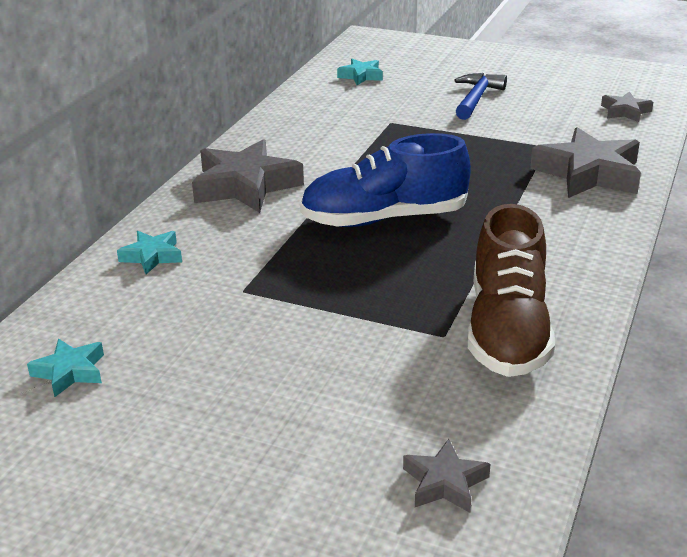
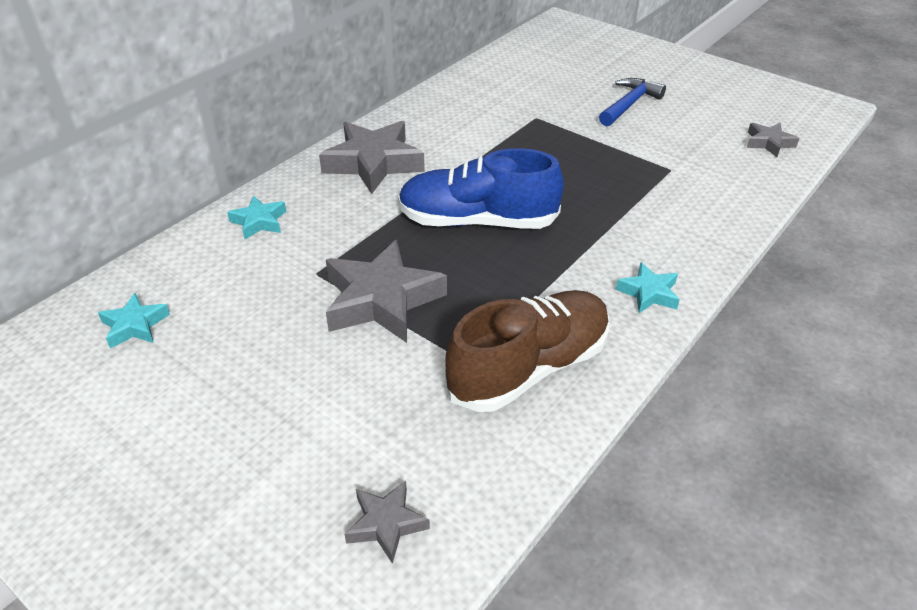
camera: 15 degrees right, 10 degrees up
(361, 76) = (534, 63): turquoise star -> turquoise star (649, 293)
(507, 330) = (529, 368): brown shoe -> brown shoe turned 150 degrees counterclockwise
(588, 173) = (696, 207): grey star -> grey star (382, 300)

